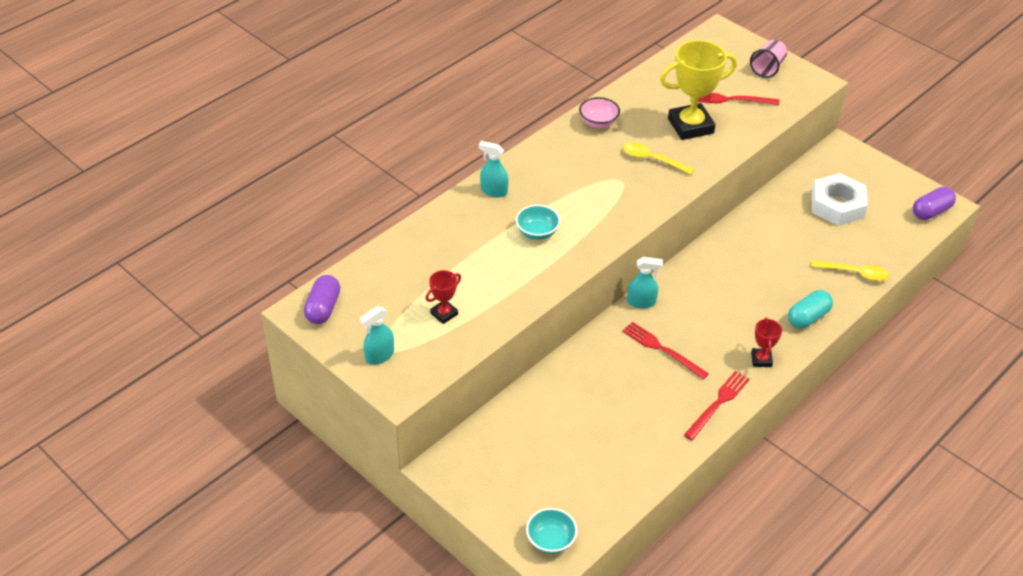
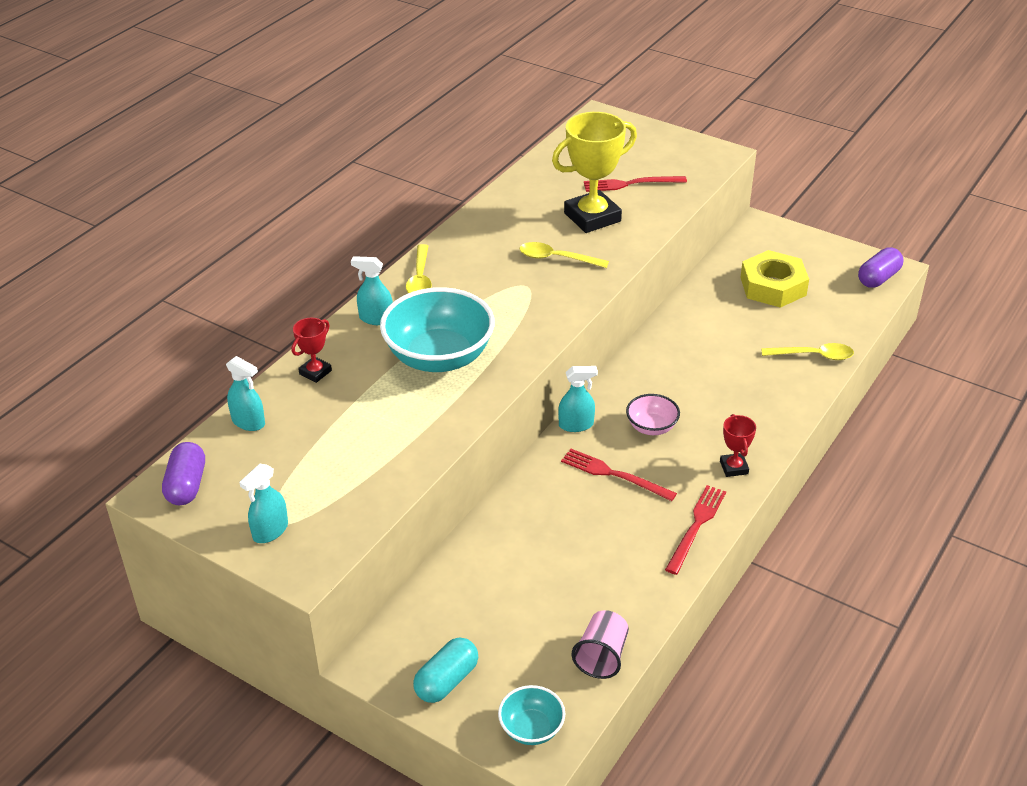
camera: 10 degrees left, 5 degrees down
(378, 264) = (248, 422): none -> turquoise spray bottle
(444, 314) = (343, 468): red trophy -> red trophy (315, 372)
(536, 160) = (420, 278): none -> yellow spoon
(537, 232) = (439, 357): turquoise bowl -> turquoise bowl, size x2.05
(598, 122) = (484, 228): pink bowl -> pink bowl (651, 427)
(767, 68) = (663, 147): pink cup -> pink cup (601, 656)
(808, 317) = (774, 412): turquoise capsule -> turquoise capsule (446, 681)
(837, 205) = (773, 286): white nut -> yellow nut

